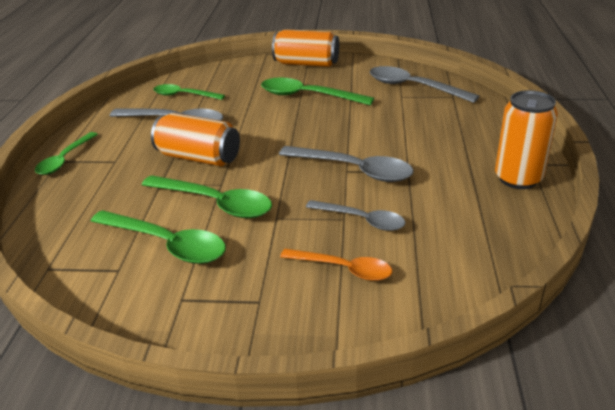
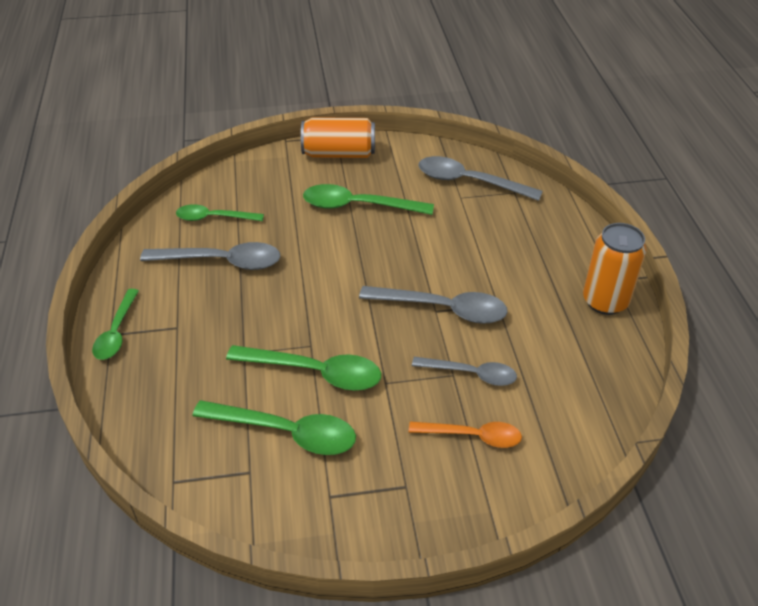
camera: 15 degrees left, 10 degrees up
(199, 157) = (271, 311): orange can -> none

